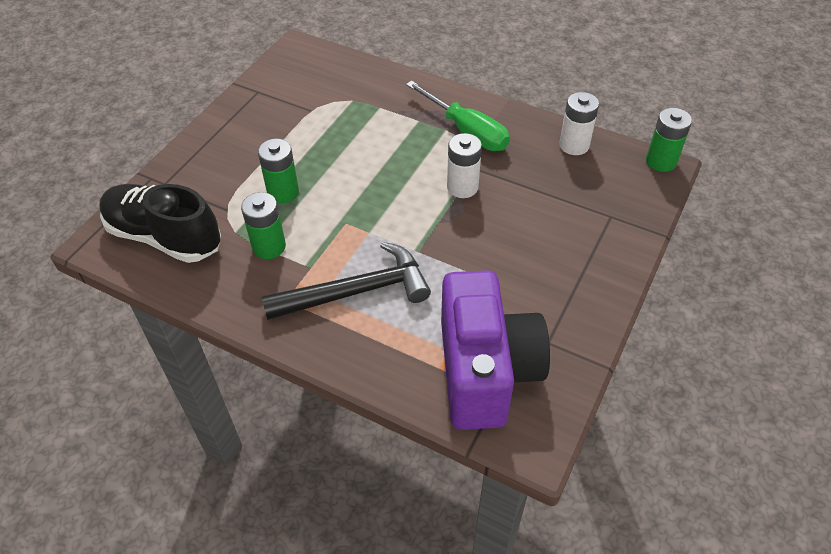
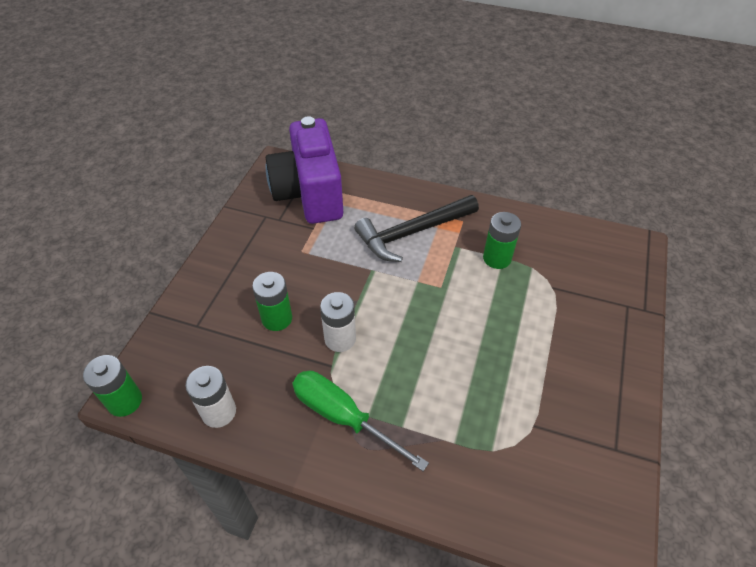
camera: 170 degrees right, 0 degrees up
(164, 237) = (588, 256): black shoe -> none
(283, 192) = (511, 310): green battery -> green battery (277, 318)

